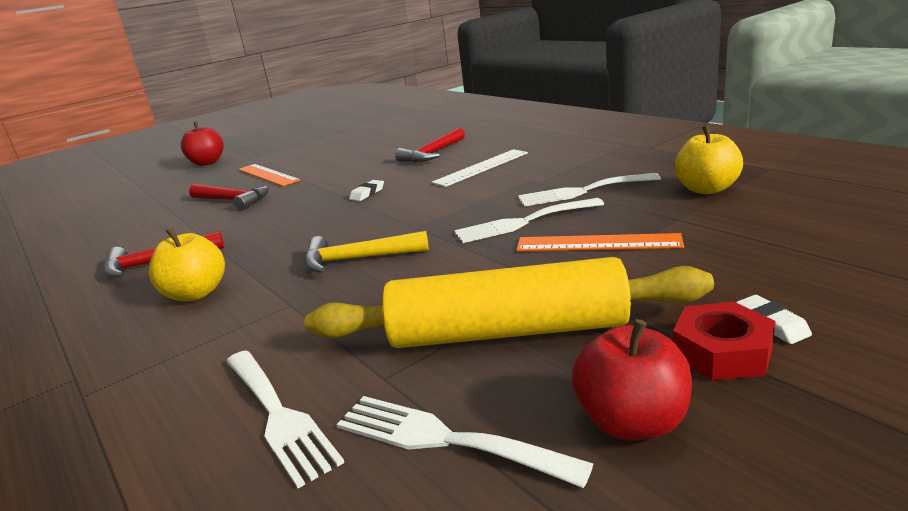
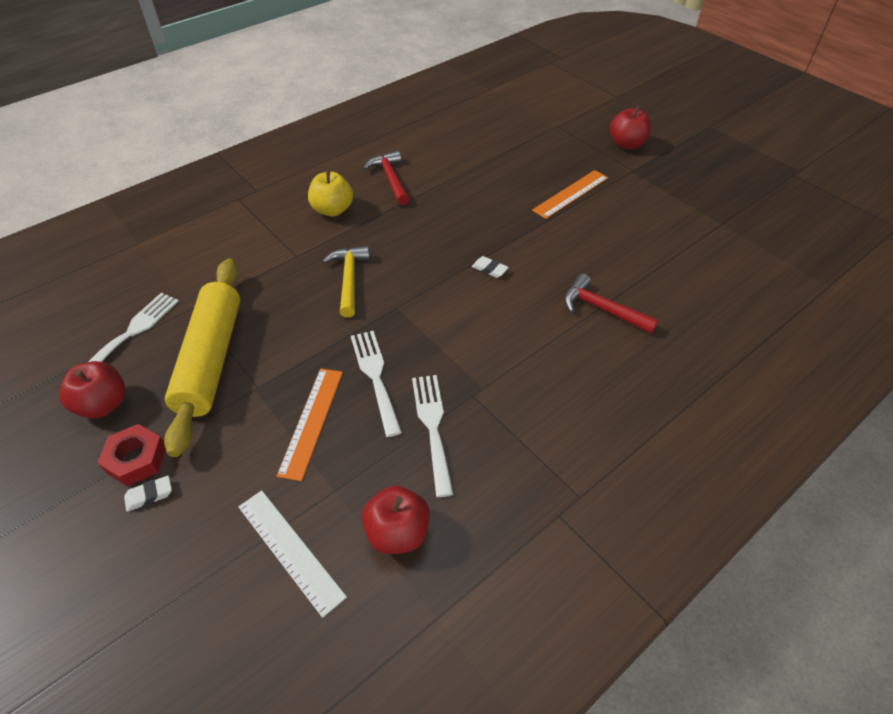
camera: 85 degrees right, 25 degrees up
(233, 200) = (505, 187): red hammer -> none
(278, 415) = (182, 272): white fork -> none
(481, 167) = (537, 350): white ruler -> white ruler (290, 550)
(706, 189) = (397, 532): yellow apple -> red apple

